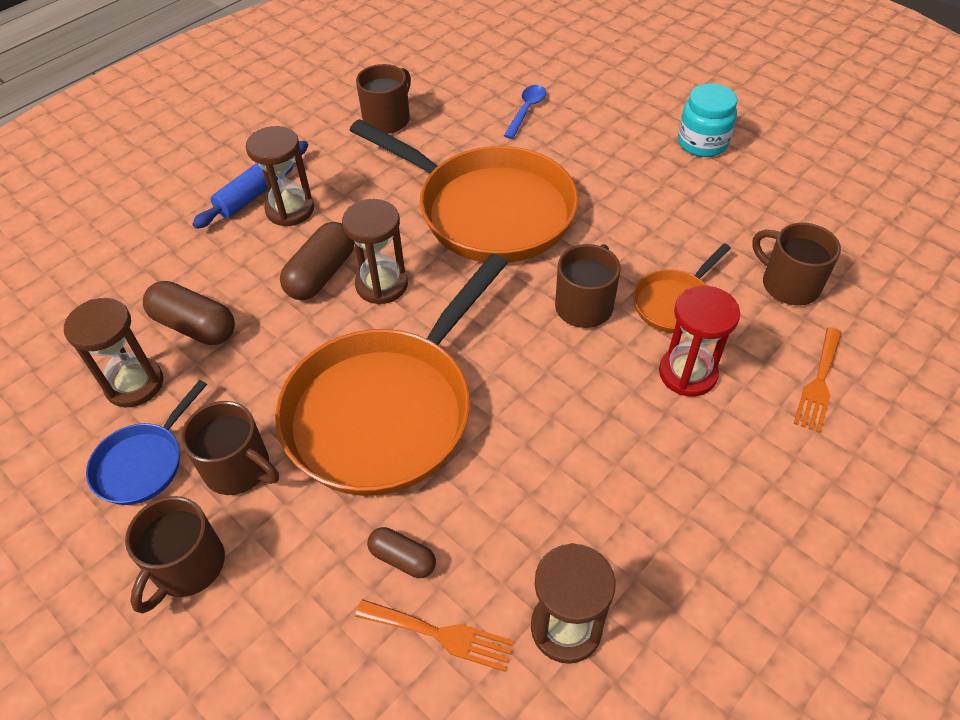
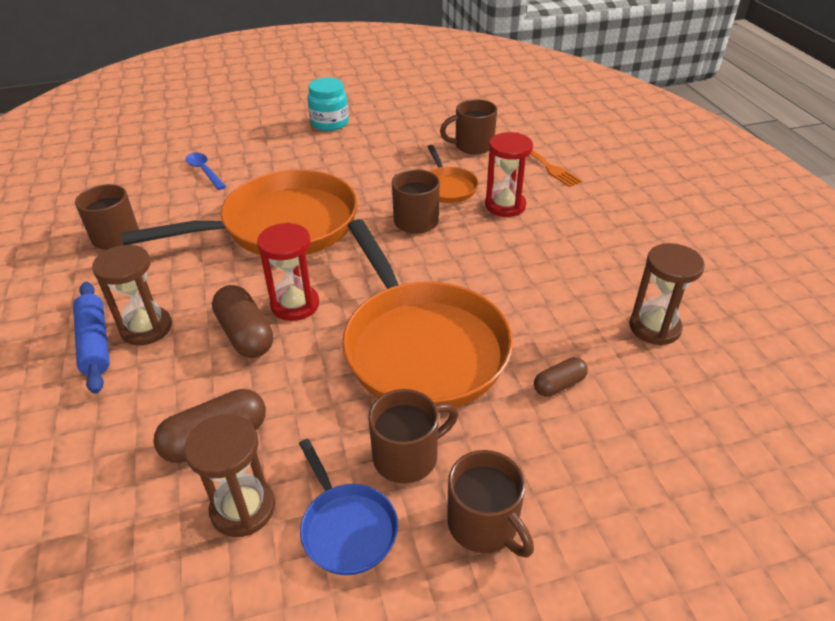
camera: 60 degrees left, 10 degrees down
(381, 285) = (295, 305): brown hourglass -> red hourglass
(441, 635) = (630, 387): orange fork -> none

